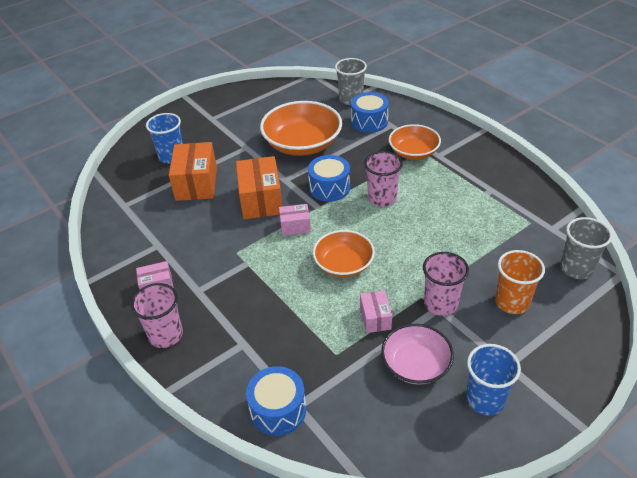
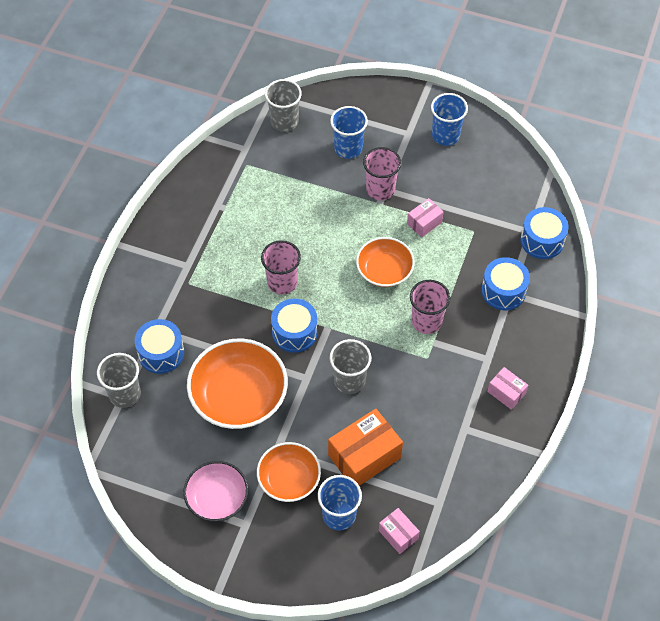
camera: 125 degrees left, 15 degrees up
(166, 335) = (543, 350): pink cup -> pink cup (426, 321)
(250, 340) = (503, 291): none -> blue drum
(261, 200) = (349, 381): orange box -> grey cup
(295, 226) = (365, 331): pink box -> pink box (398, 534)
(413, 152) = (194, 288): orange bowl -> orange bowl (289, 479)
(416, 364) = (446, 181): pink bowl -> pink bowl (217, 498)
(512, 302) = (348, 148): orange cup -> blue cup

